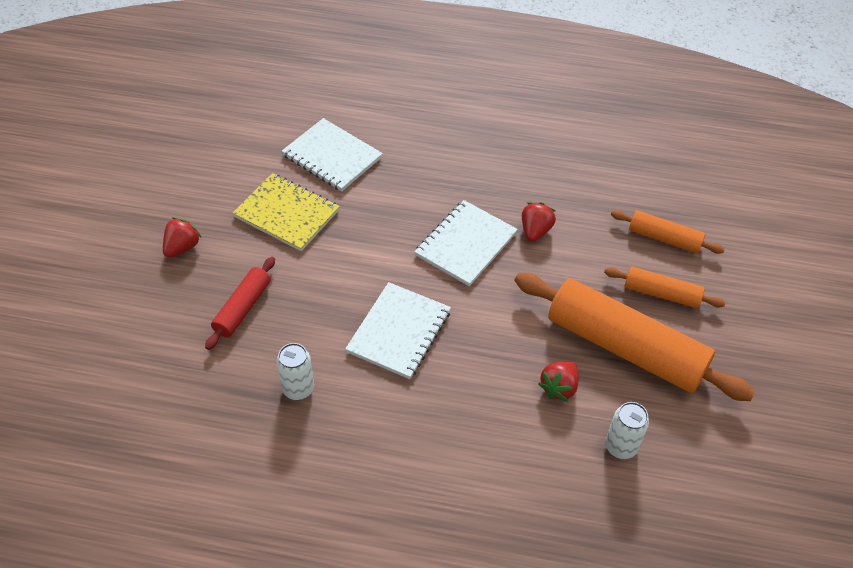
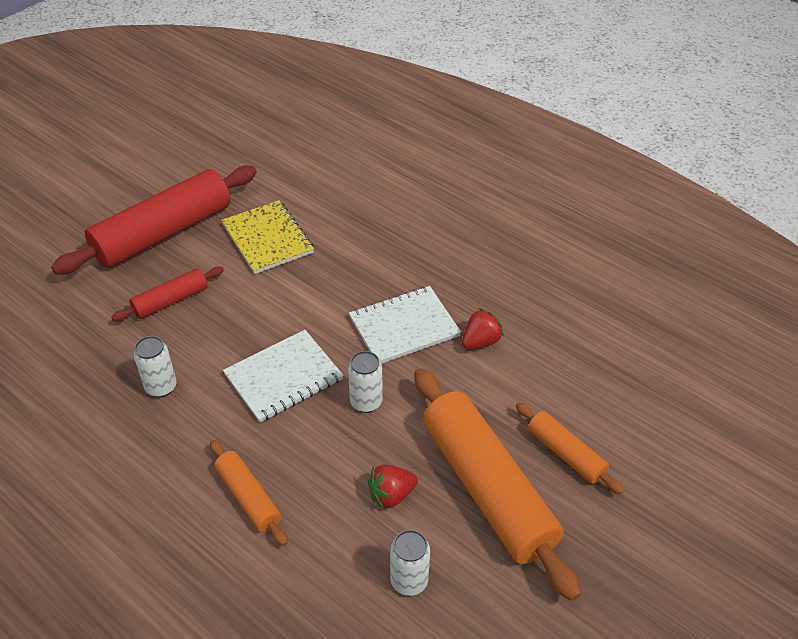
camera: 30 degrees right, 5 degrees down
(182, 247) = (163, 233): red strawberry -> red rolling pin
(332, 156) = (343, 206): white notebook -> none
(483, 322) = (366, 402): none -> white can
(664, 238) = (610, 402): orange rolling pin -> orange rolling pin (248, 498)

